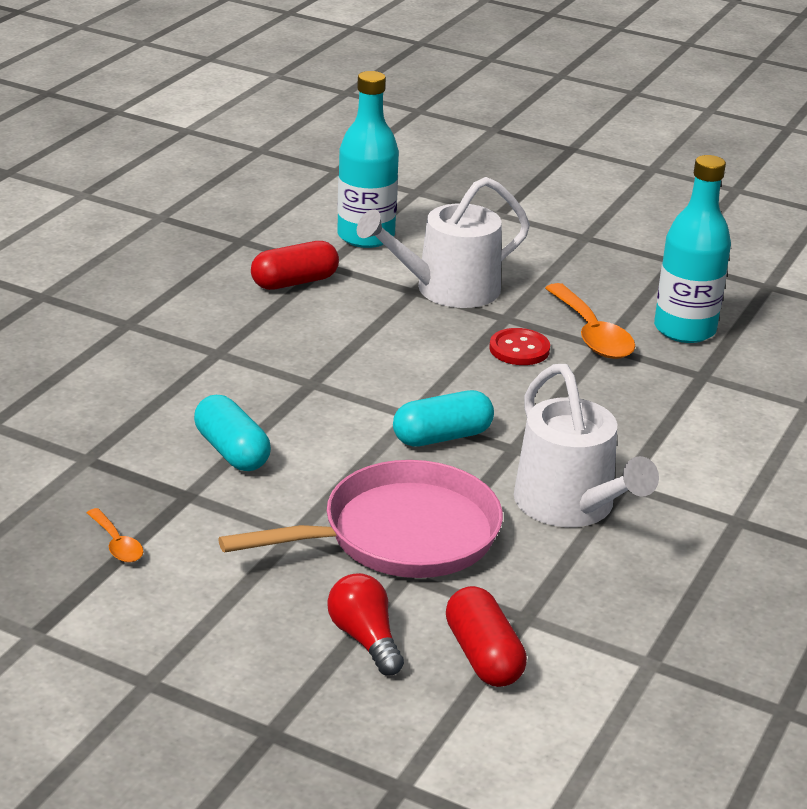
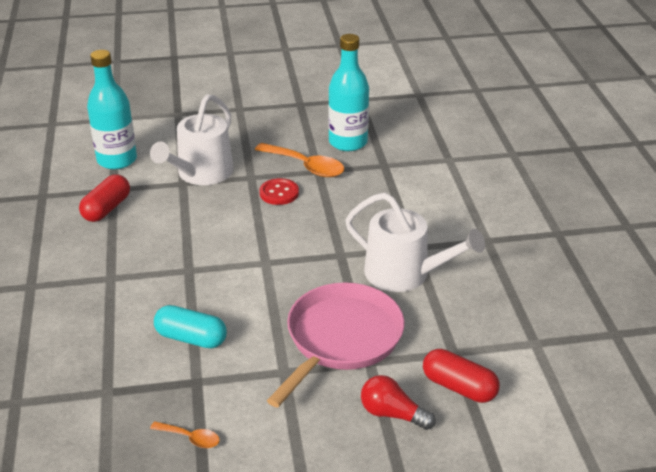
camera: 35 degrees left, 5 degrees up
(442, 437) = (297, 267): turquoise capsule -> none

